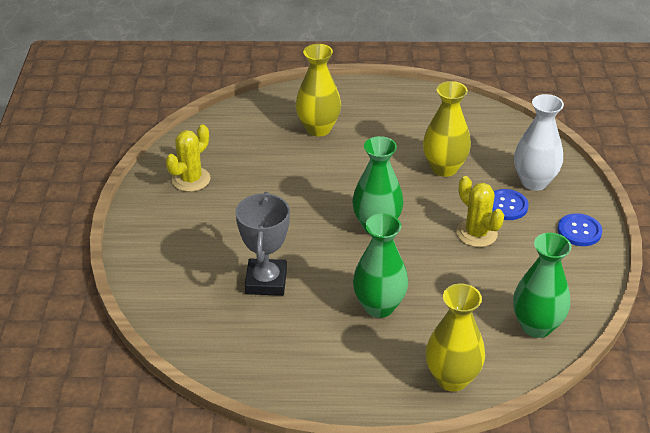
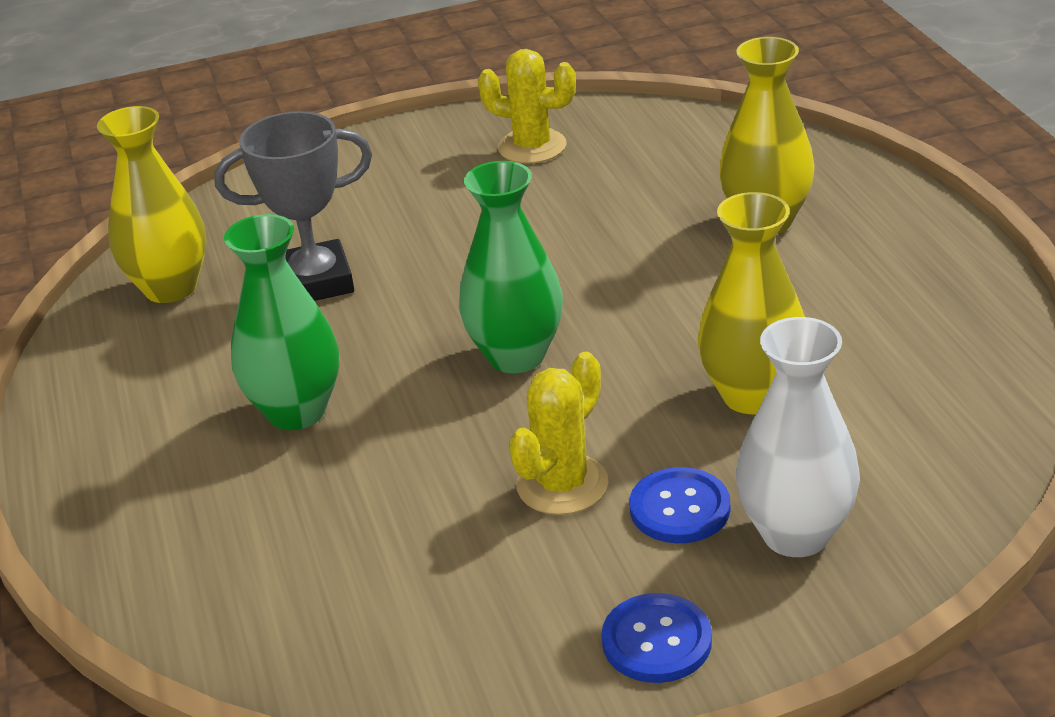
camera: 75 degrees right, 5 degrees down
(452, 378) = (134, 539): yellow vase -> yellow vase (170, 288)
(536, 326) = (309, 626): green vase -> none

